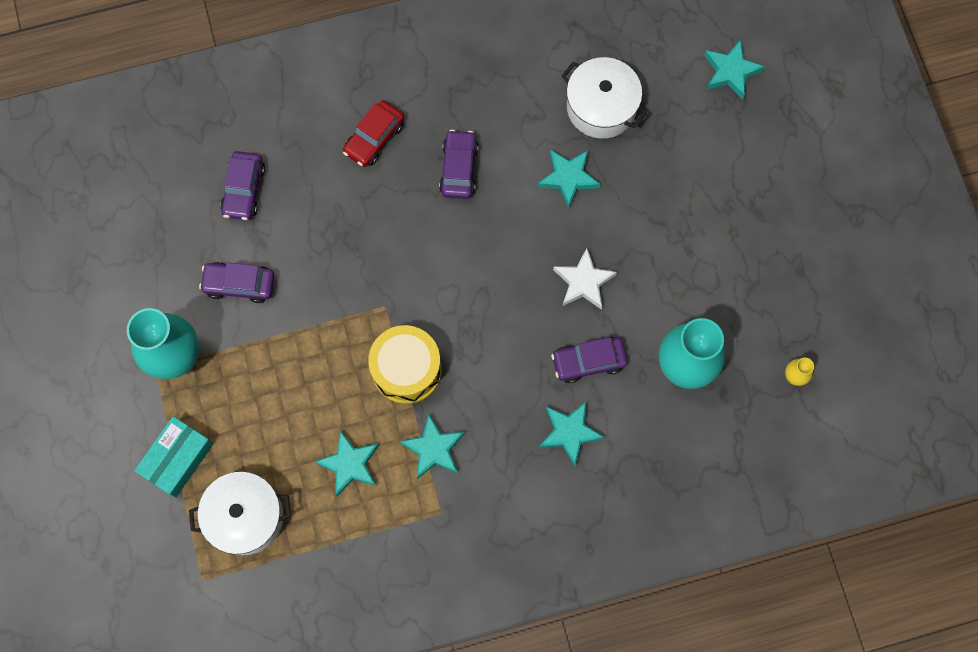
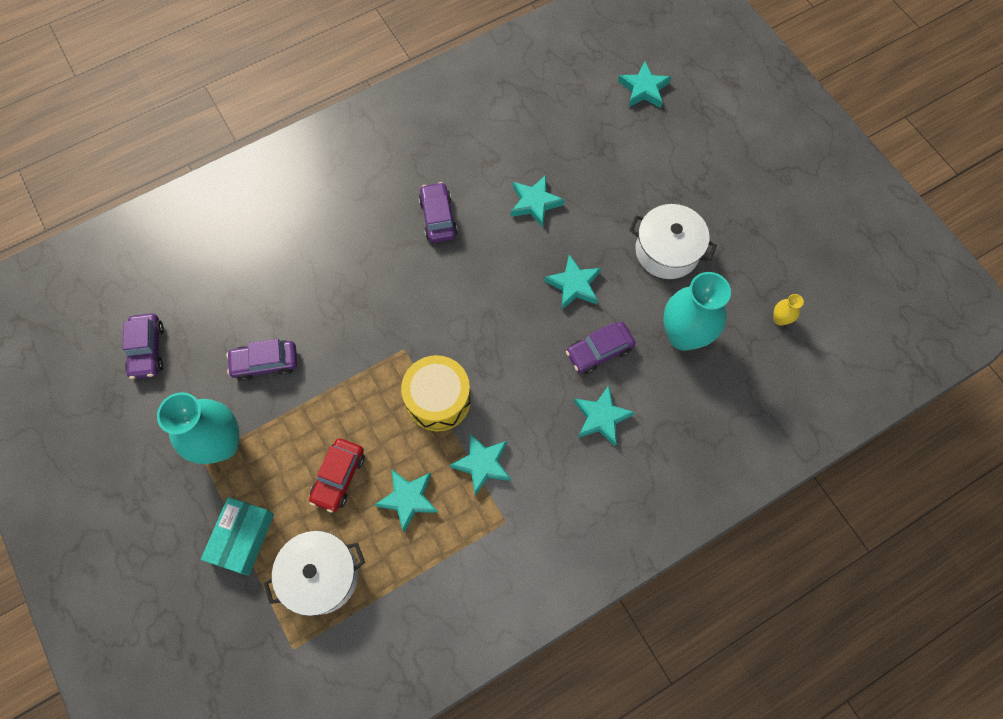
camera: 15 degrees left, 5 degrees down
(244, 190) = (250, 280): purple car -> purple car (147, 350)
(374, 138) = (357, 210): red car -> red car (338, 477)
(583, 282) = (574, 285): white star -> turquoise star
(601, 107) = (545, 140): white pot -> white pot (667, 251)

